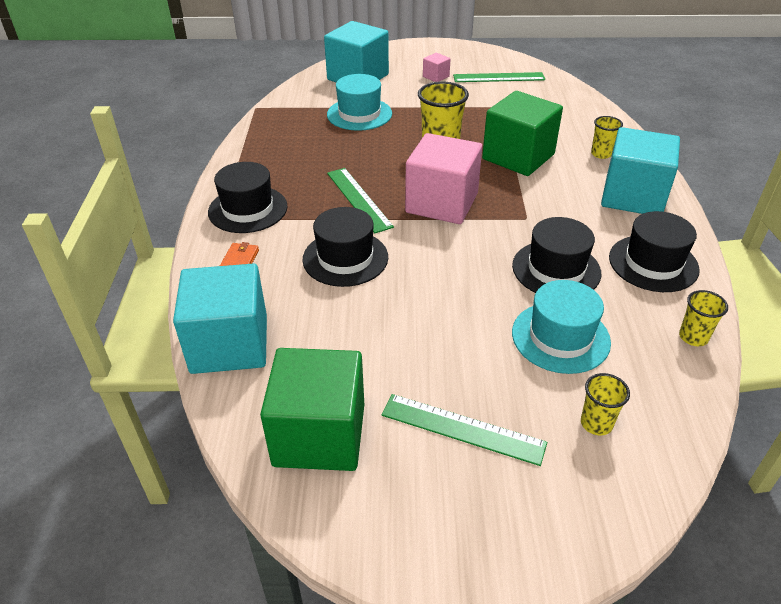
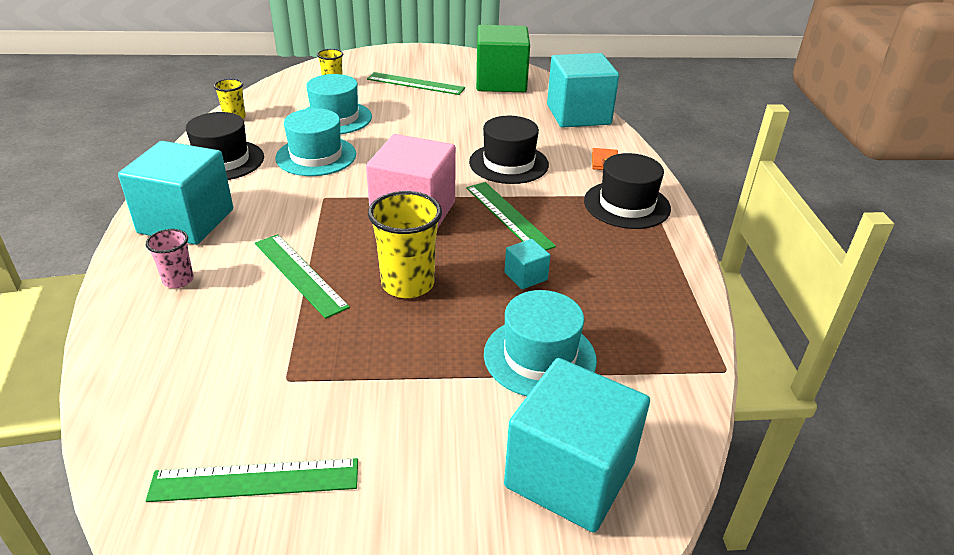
camera: 175 degrees right, 5 degrees down
(356, 154) = (525, 276): none -> turquoise cube
(436, 76) = (396, 481): pink cube -> none
(518, 157) = (300, 274): green cube -> green ruler
(556, 269) = (316, 156): black hat -> turquoise hat
(601, 154) = (178, 280): yellow cup -> pink cup

